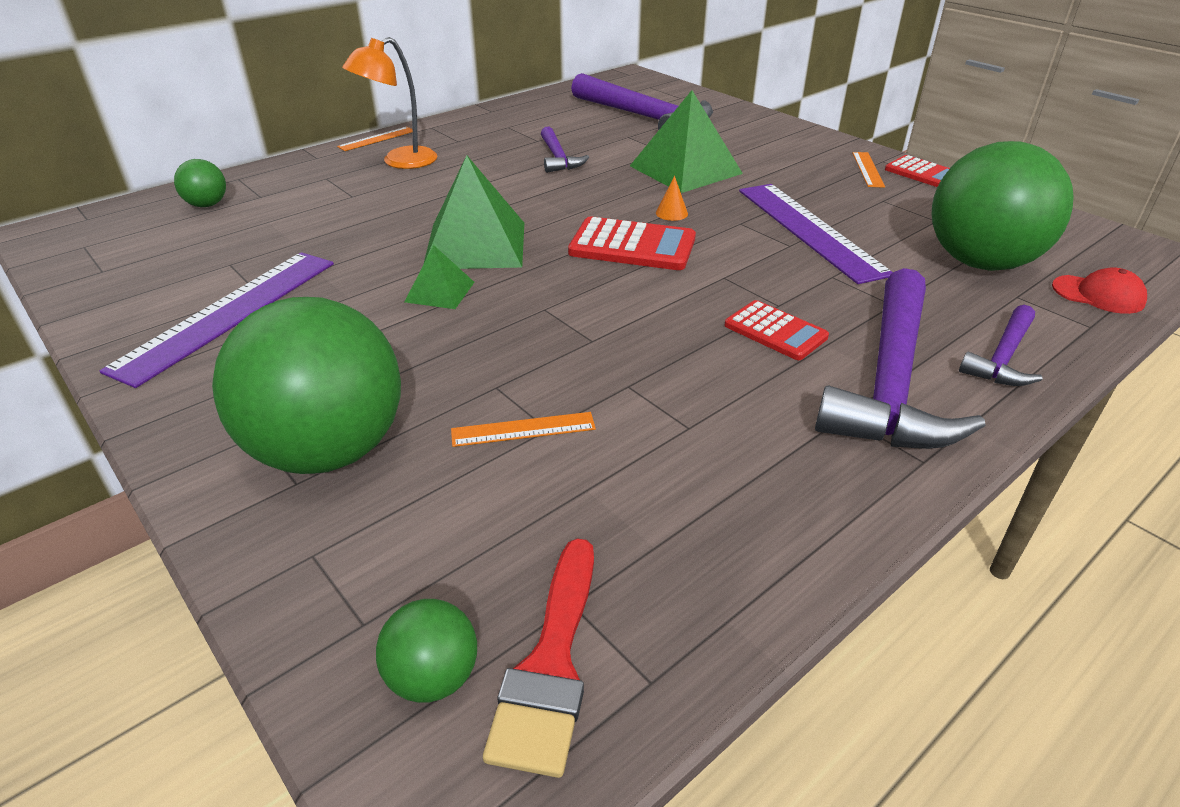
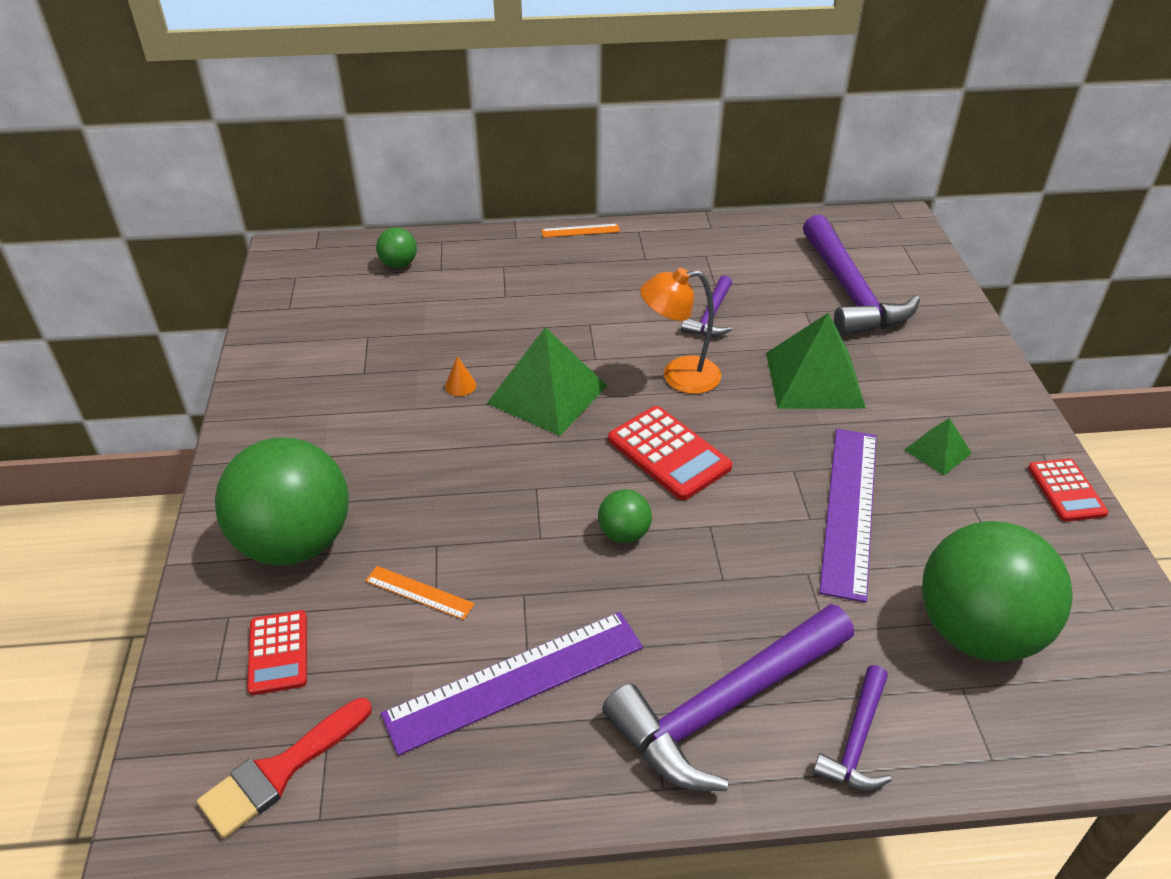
camera: 35 degrees right, 5 degrees up
(228, 313) = (331, 387): purple ruler -> purple ruler (515, 680)
(400, 162) = (574, 268): orange lamp -> orange lamp (679, 376)
(433, 677) = (219, 737): green ball -> green ball (624, 533)
(439, 291) = (478, 433): green pyramid -> green pyramid (937, 451)
(671, 213) = (742, 430): orange cone -> orange cone (460, 385)
(775, 331) = (688, 605): red calculator -> red calculator (278, 653)
(867, 169) = (1008, 458): orange ruler -> none
(1003, 357) = (856, 740): purple hammer -> purple hammer turned 45 degrees counterclockwise
(1098, 294) = (1053, 732): red cap -> none

